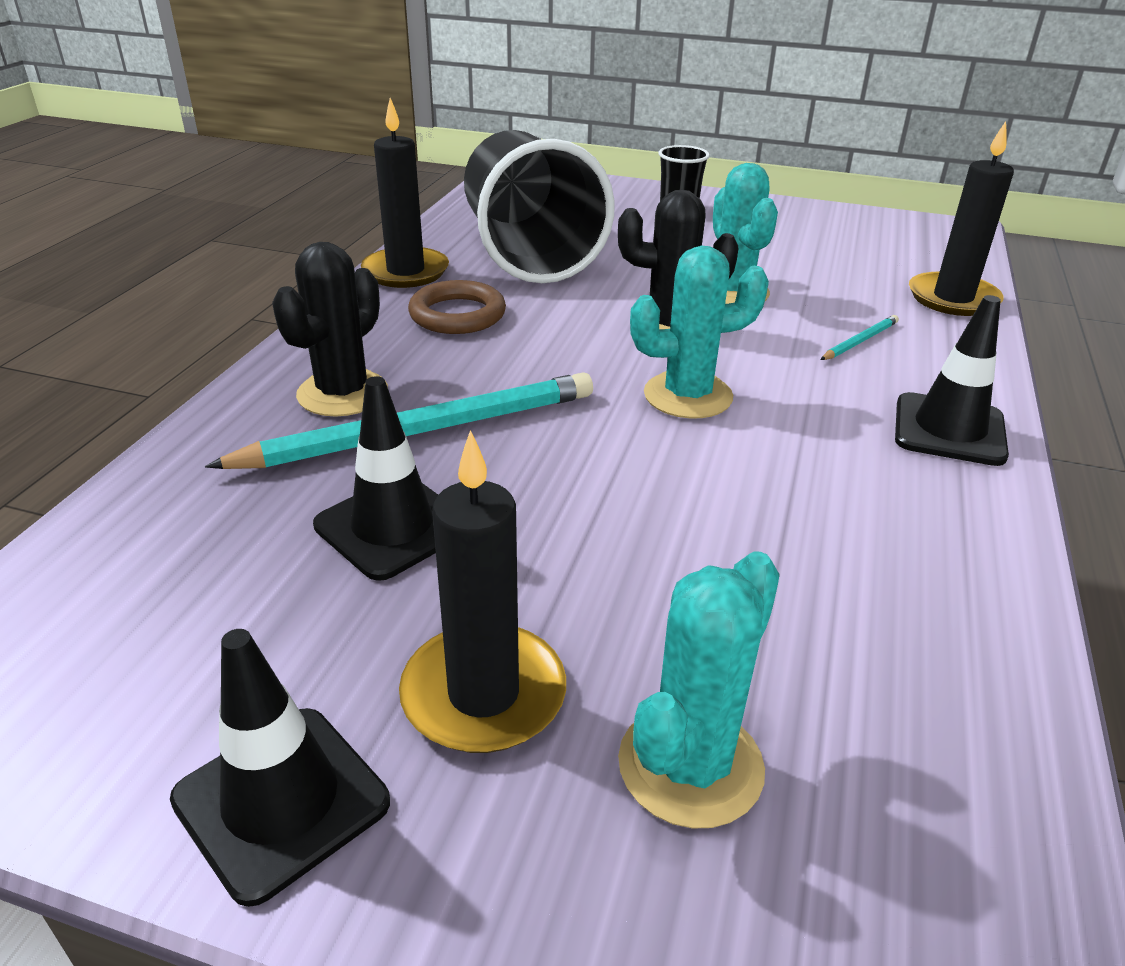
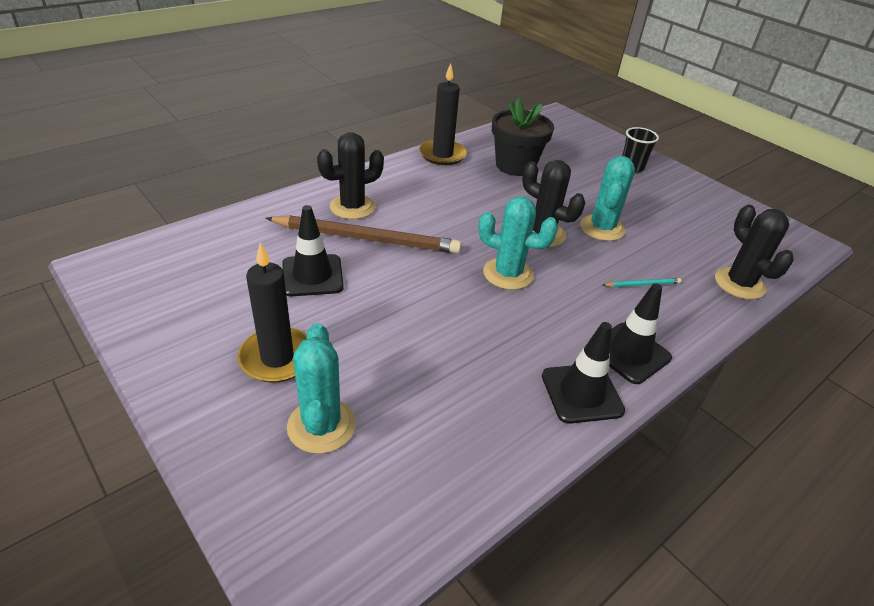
camera: 30 degrees right, 5 degrees up
(281, 801) = (178, 356): black traffic cone -> black traffic cone (581, 393)
(421, 431) = (367, 238): turquoise pencil -> brown pencil
(457, 315) = (442, 187): brown ring -> none
(529, 253) = (515, 166): black cup -> black flower pot
(690, 765) = (321, 426): turquoise cactus -> turquoise cactus turned 75 degrees counterclockwise
(952, 298) = (739, 284): black candle -> black cactus

